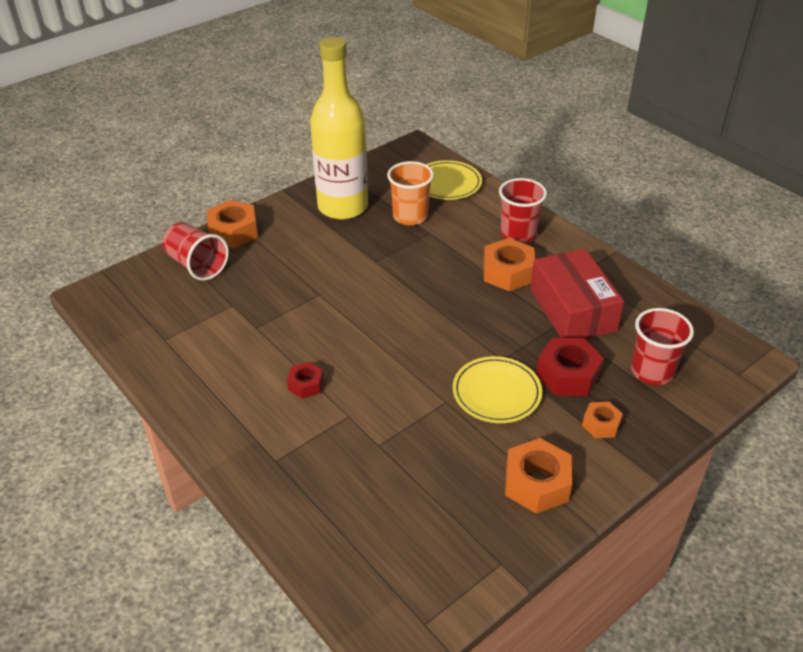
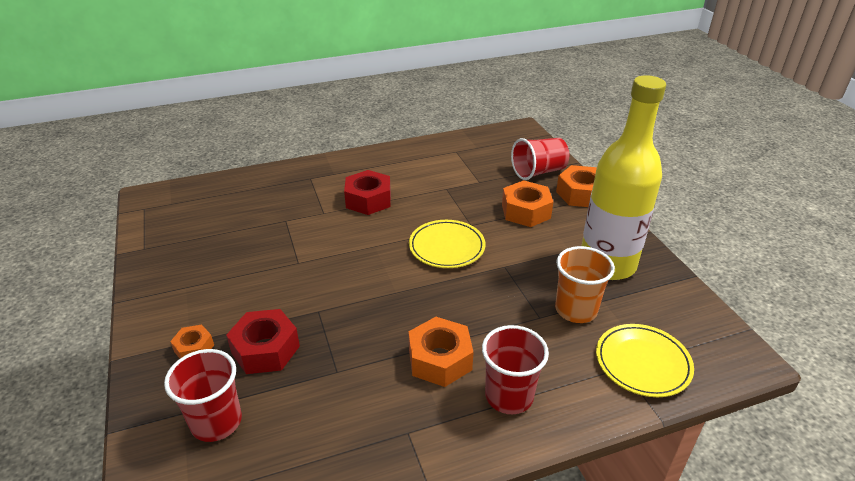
camera: 110 degrees right, 5 degrees down
(306, 385) = (368, 200): red nut -> red nut, size x1.74
(496, 393) = (283, 294): yellow plate -> yellow plate (447, 247)
(536, 483) = (180, 286): orange nut -> orange nut (526, 211)
(572, 310) = (348, 392): red box -> none

